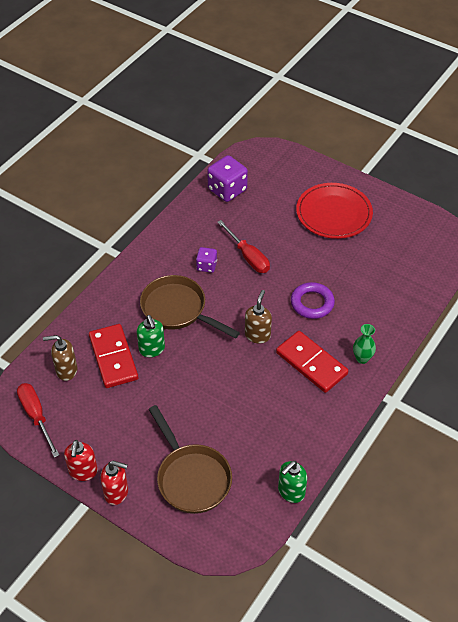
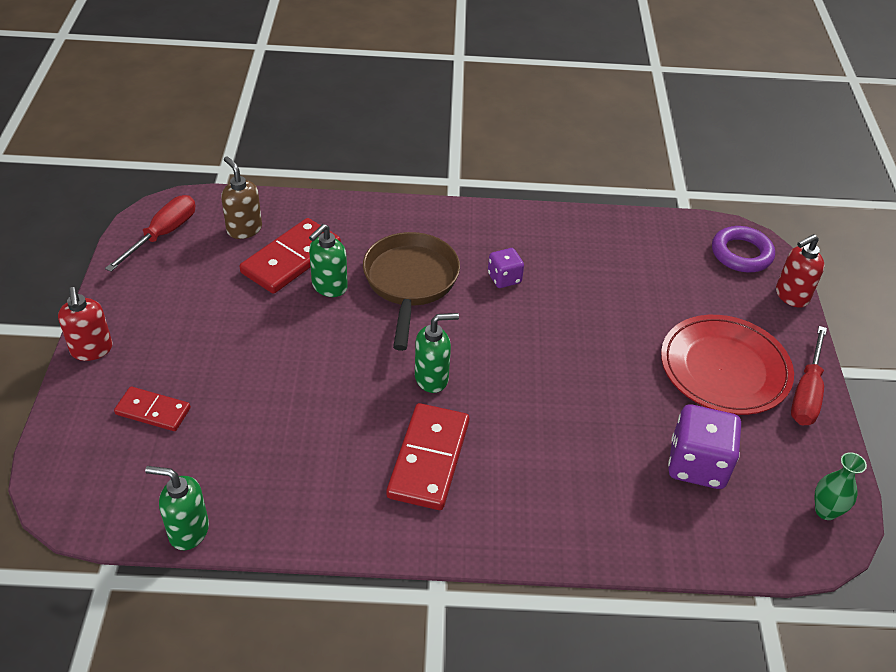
camera: 55 degrees right, 5 degrees down
(83, 472) = (106, 307): red soap dispenser -> red soap dispenser (791, 296)
(191, 477) = (153, 411): brown pan -> red domino
(227, 190) = (650, 242): purple dice -> purple dice (697, 464)
(248, 256) = (557, 311): red screwdriver -> red screwdriver (806, 393)
(257, 335) = (432, 378): brown soap dispenser -> green soap dispenser
(312, 303) = (537, 414): purple ring -> purple ring (741, 254)
(362, 358) = (484, 517): green vase -> green vase (825, 511)

